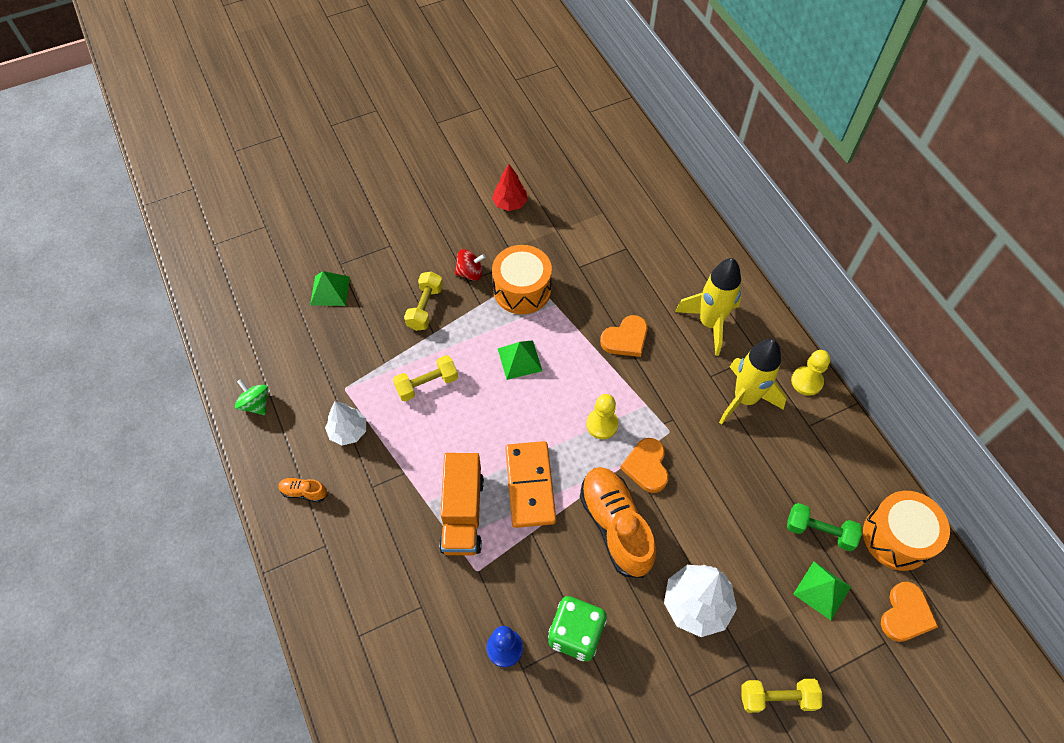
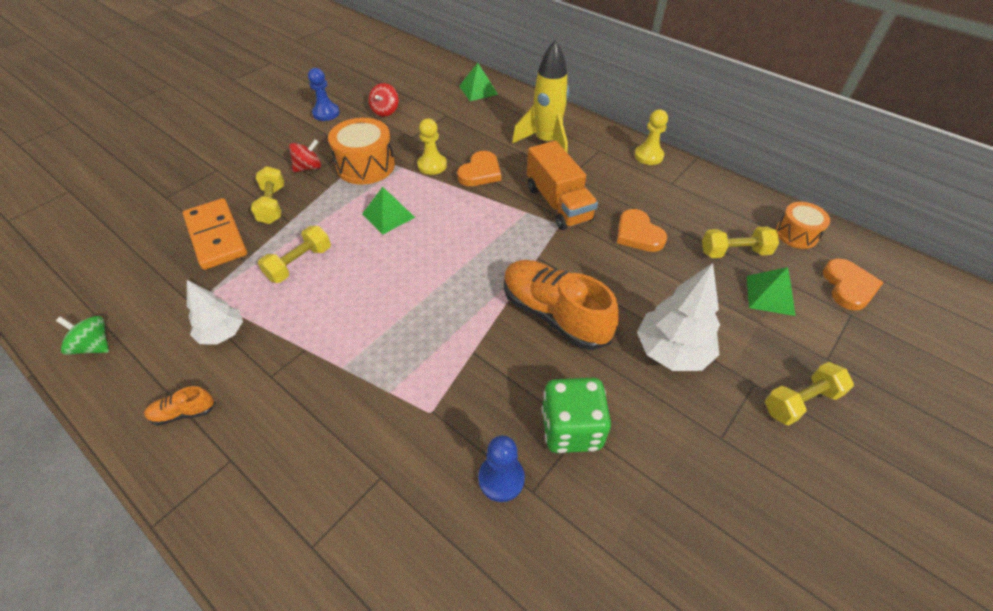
camera: 25 degrees left, 10 degrees down
(330, 290) = (160, 220): green pyramid -> green pyramid (478, 90)
(462, 513) = (388, 363): orange truck -> orange truck (558, 203)
(510, 204) = (326, 113): red tree -> blue pawn
(530, 485) = (450, 311): orange domino -> orange domino (216, 236)
(568, 221) = (385, 111): none -> red spinning top
(602, 424) = (494, 239): yellow pawn -> yellow pawn (432, 165)
(646, 466) = (555, 257): orange heart -> orange heart (638, 234)
(744, 399) = (607, 182): yellow rocket -> none
(819, 531) = (734, 252): green dumbbell -> yellow dumbbell
(897, 537) = (796, 234): orange drum -> orange drum, size x0.62

